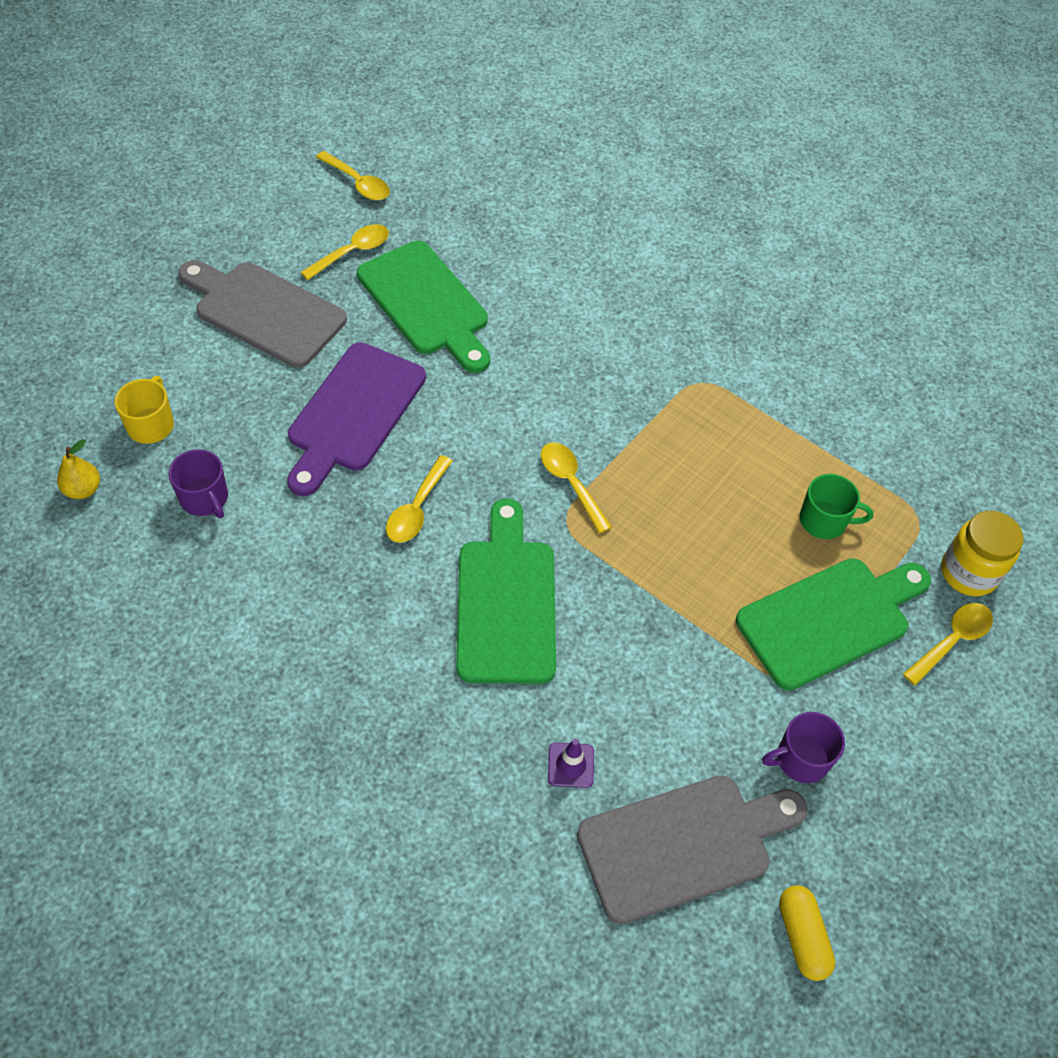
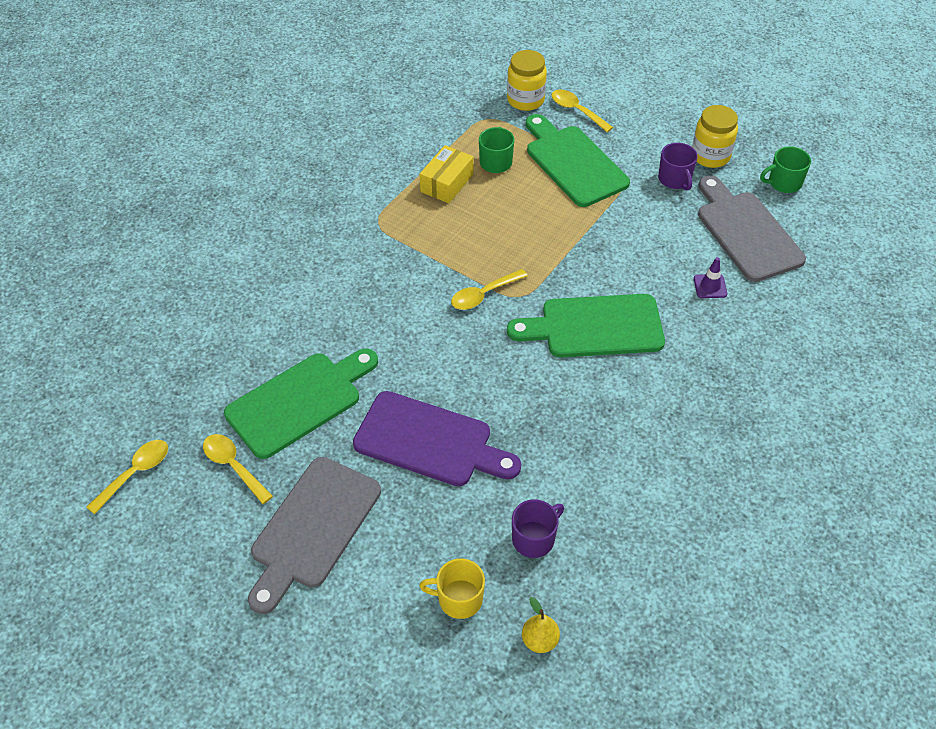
camera: 90 degrees left, 5 degrees down
(417, 508) = (521, 387): yellow spoon -> none
(777, 460) = (447, 183): none -> yellow box
(802, 937) = (784, 183): yellow capsule -> green mug
(861, 826) = (710, 156): none -> yellow jar

